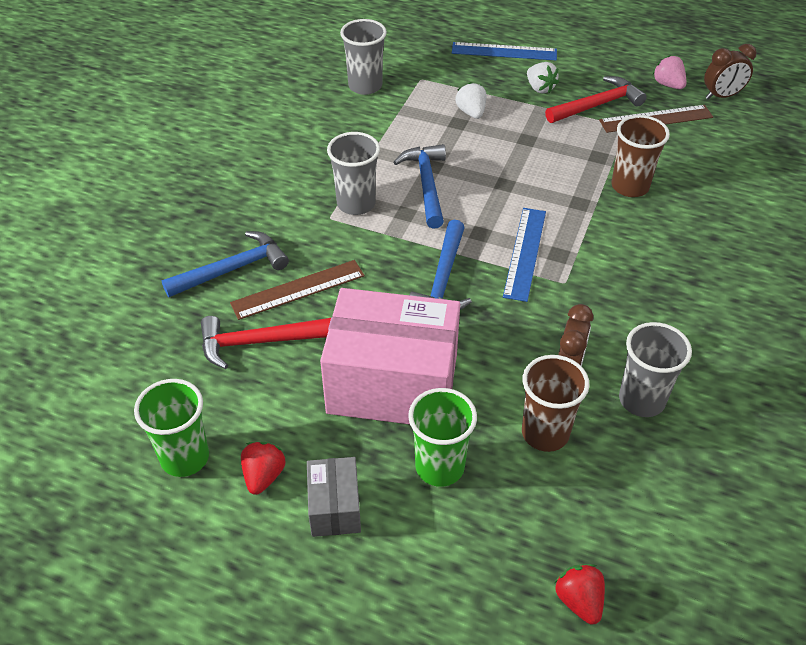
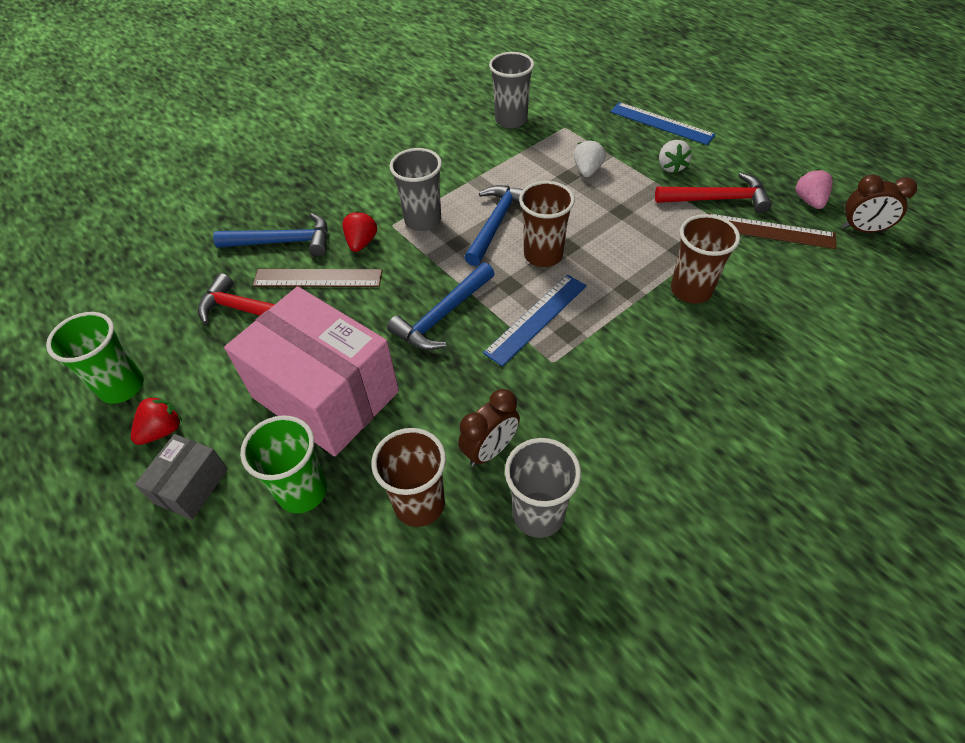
camera: 30 degrees right, 5 degrees up
(489, 198) = (543, 255): none -> brown cup
(579, 601) = (318, 694): red strawberry -> red strawberry (361, 242)

